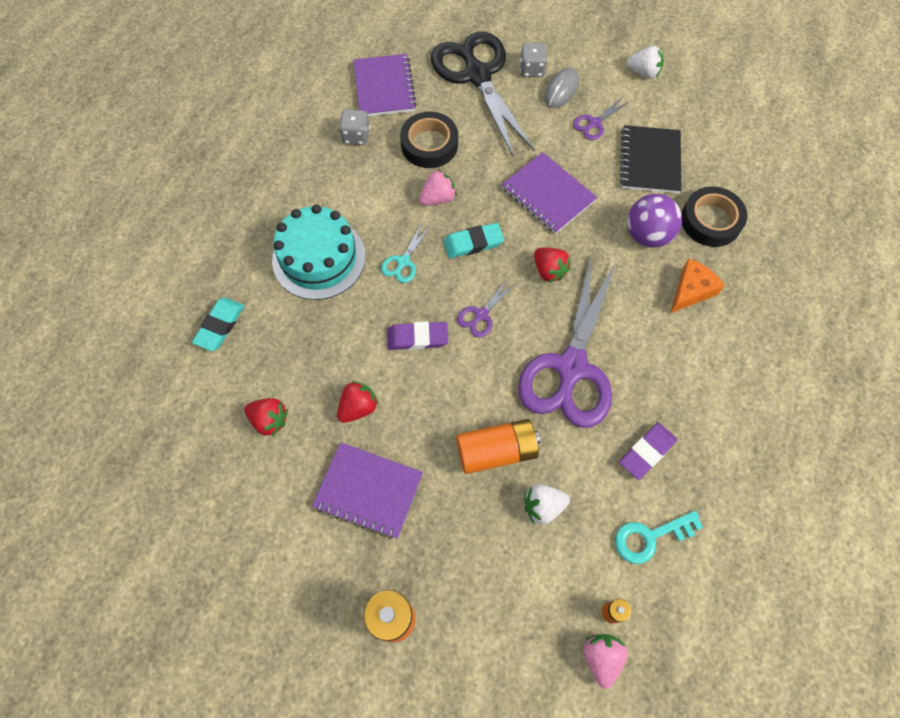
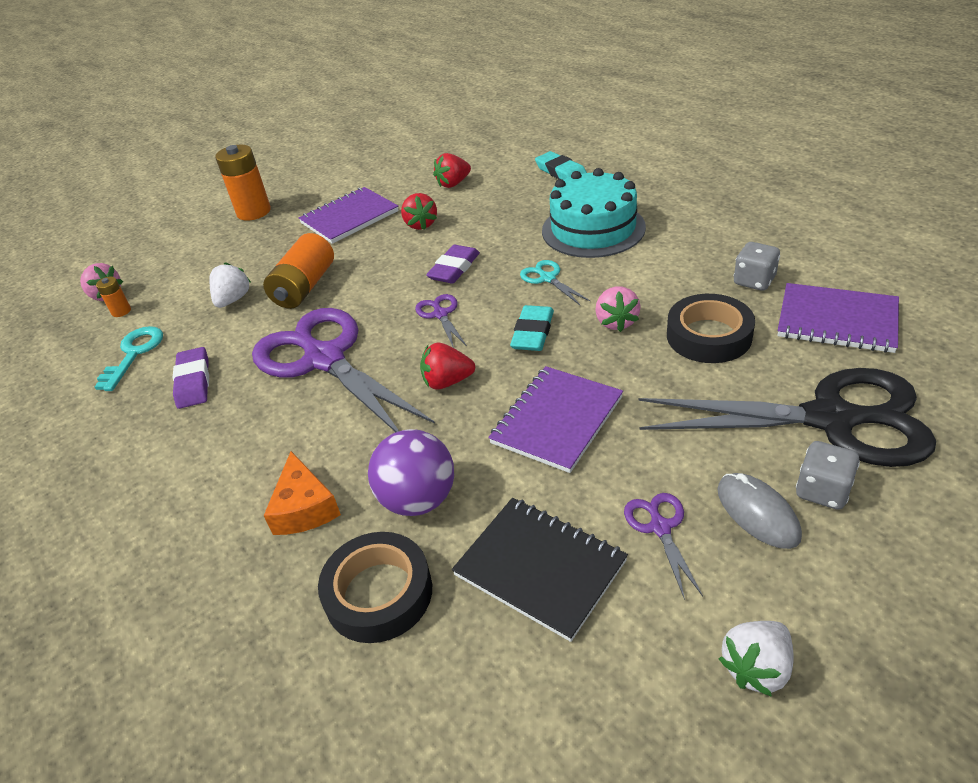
camera: 125 degrees right, 25 degrees down
(548, 194) = (557, 420): purple notebook -> purple notebook turned 45 degrees counterclockwise

